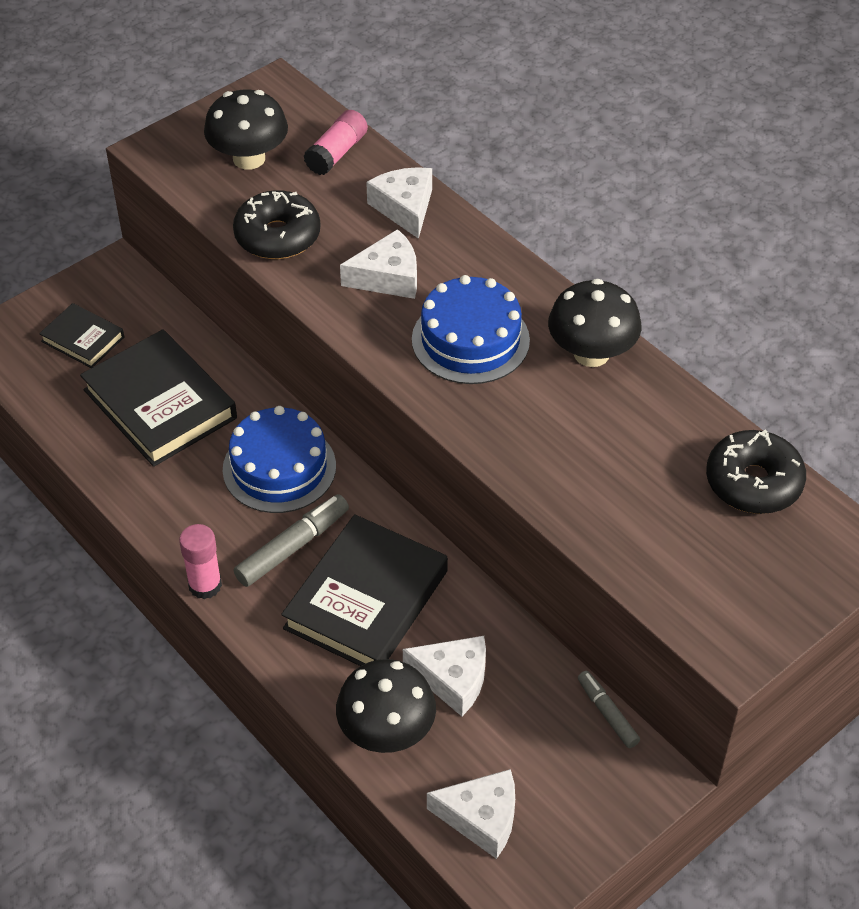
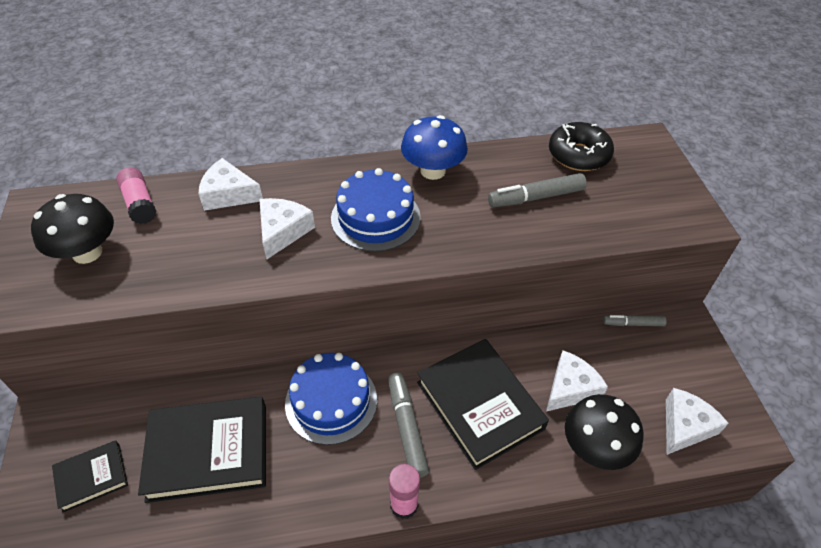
camera: 60 degrees left, 0 degrees up
(277, 236) = (183, 272): black donut -> none
(591, 353) = (433, 171): black mushroom -> blue mushroom
(629, 468) = (535, 197): none -> grey marker

